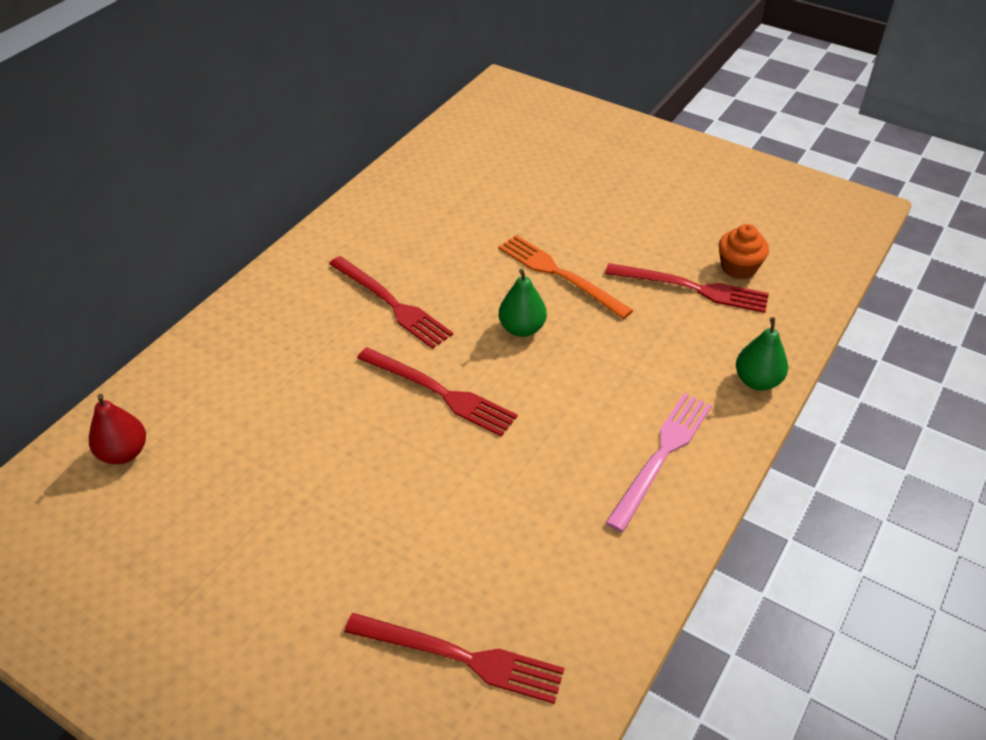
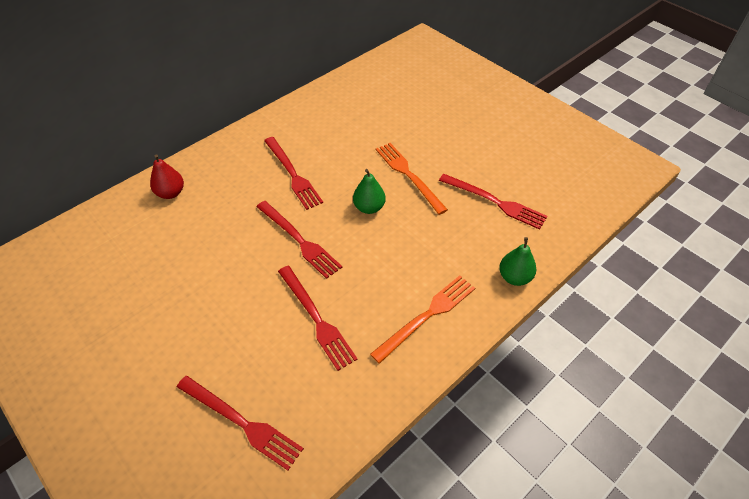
camera: 15 degrees right, 5 degrees up
(124, 453) = (96, 239): red pear -> red pear (170, 193)
(510, 493) = (316, 319): none -> red fork
(661, 455) = (427, 316): pink fork -> orange fork
(738, 268) = (533, 193): orange cupcake -> none

